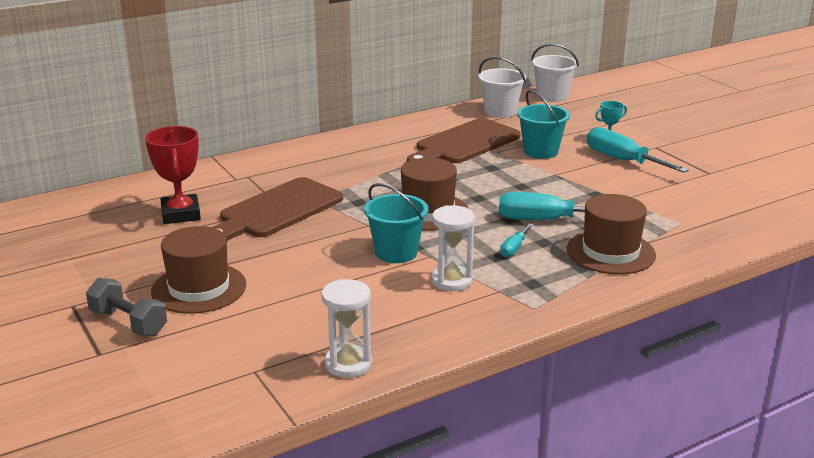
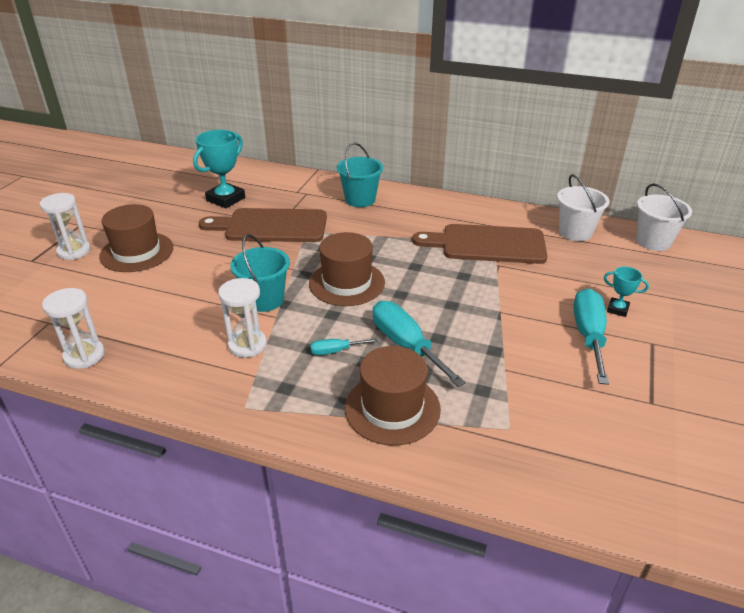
camera: 50 degrees right, 10 degrees up
(128, 323) = (74, 251): grey dumbbell -> white hourglass
(181, 214) = (226, 199): red trophy -> turquoise trophy
(540, 151) = (532, 285): turquoise bucket -> turquoise bucket (360, 199)

